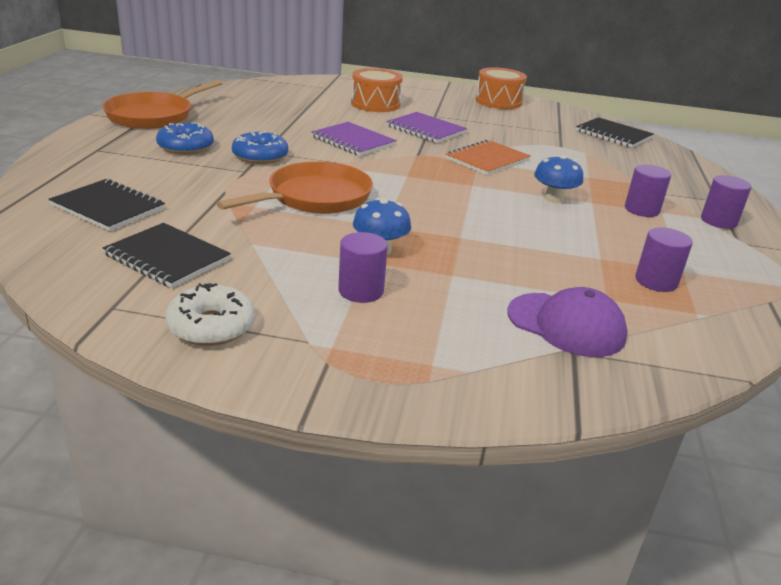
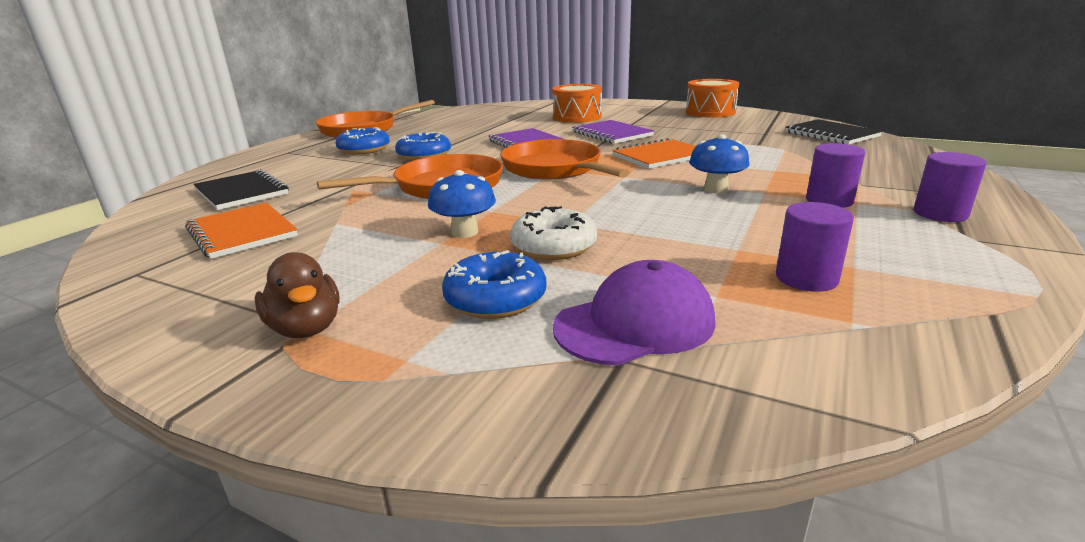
camera: 20 degrees right, 5 degrees down
(167, 257) = (242, 232): black notebook -> orange notebook
(211, 326) = (205, 297): white donut -> white donut (554, 246)
(331, 347) = (306, 328): none -> brown duck
(361, 291) = (403, 271): purple cylinder -> none
(404, 175) = (555, 169): none -> orange pan
(455, 311) = (495, 299): none -> blue donut
(566, 325) = (635, 324): purple cap -> purple cap turned 75 degrees counterclockwise

